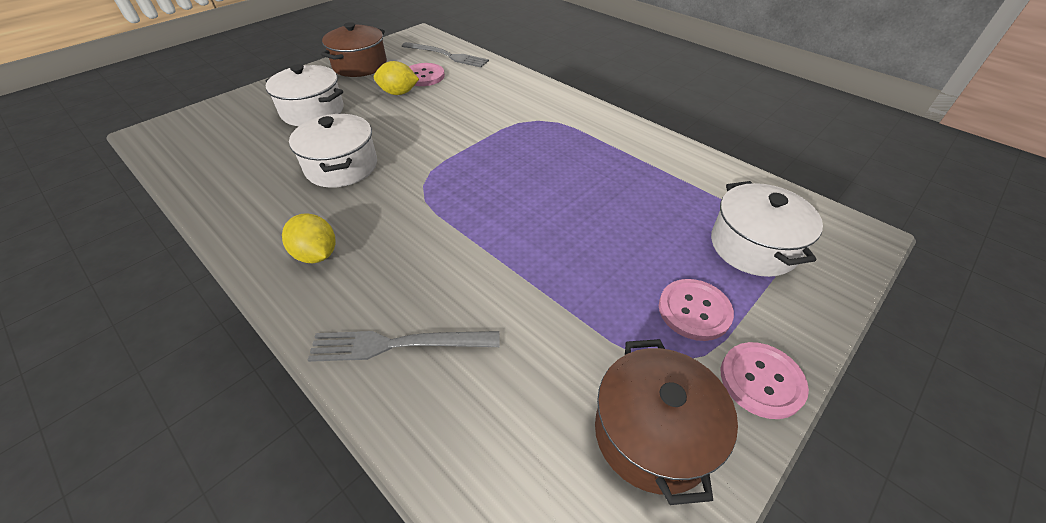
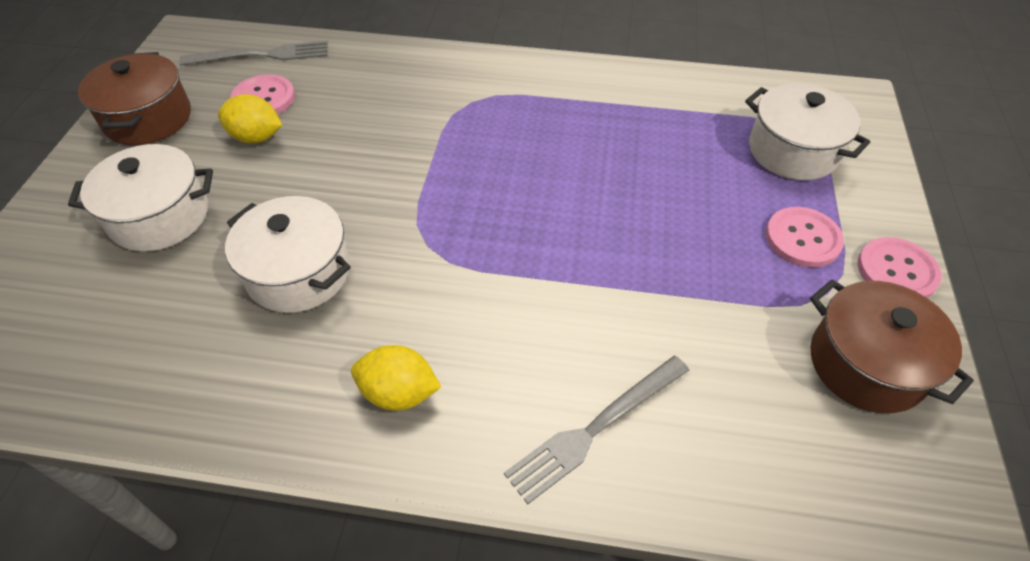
camera: 35 degrees left, 5 degrees up
(398, 93) = (256, 137): yellow lemon -> yellow lemon turned 45 degrees clockwise

